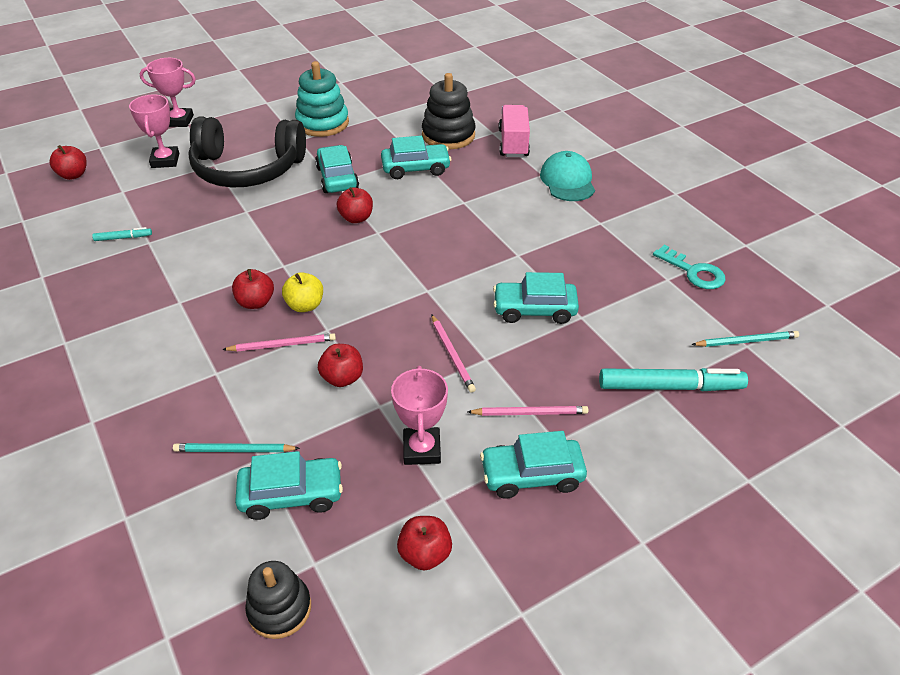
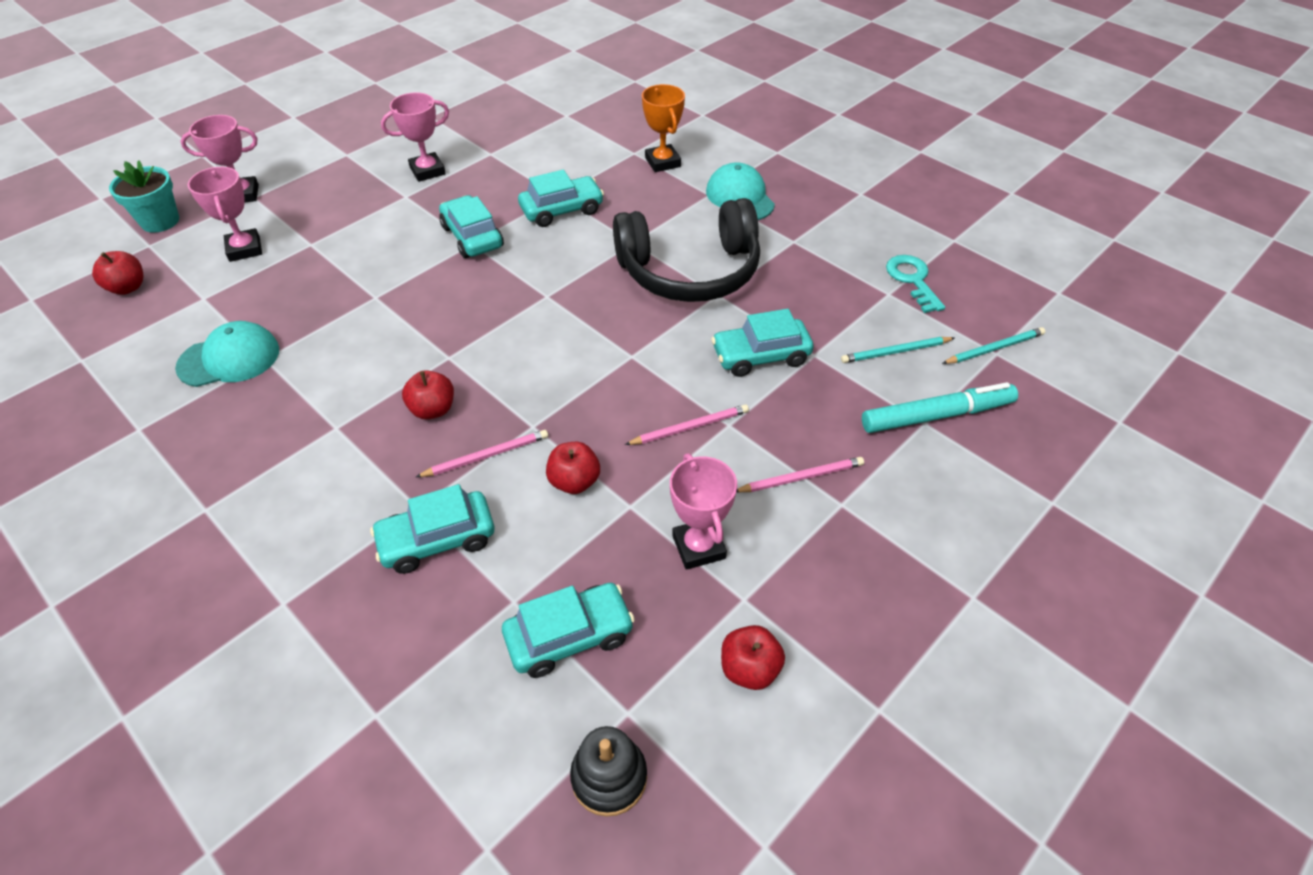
camera: 15 degrees left, 5 degrees up
(114, 131) = (160, 221): none -> turquoise flower pot
(123, 238) = (229, 359): turquoise marker -> turquoise cap
(234, 450) = (478, 599): turquoise pencil -> turquoise pencil (895, 352)
(247, 169) = (356, 243): black headphones -> black headphones (690, 271)
(305, 305) = (495, 402): yellow apple -> none
(322, 123) = (427, 171): turquoise stacking toy -> pink trophy
(356, 218) = (515, 283): red apple -> none
(448, 135) = (584, 164): black stacking toy -> none
(452, 355) = (690, 427): pink pencil -> pink pencil turned 75 degrees counterclockwise
(513, 143) = (662, 162): pink truck -> orange trophy
(532, 475) = (830, 549): turquoise car -> turquoise car (437, 540)
(693, 272) = (912, 280): turquoise key -> turquoise key turned 135 degrees counterclockwise

